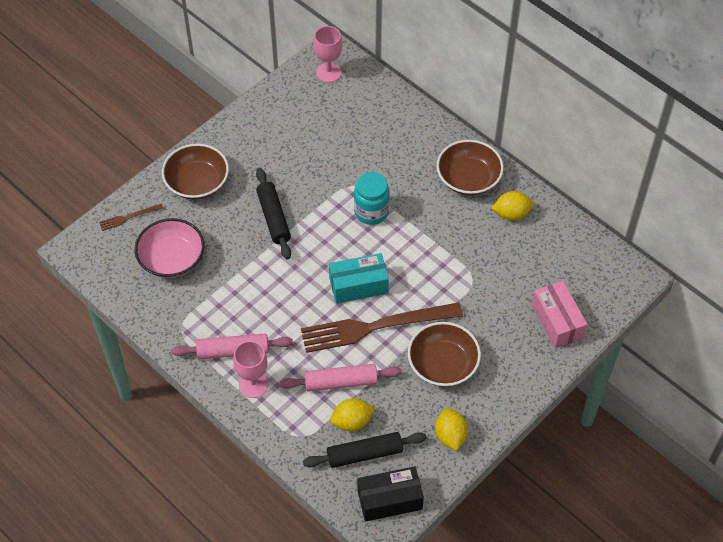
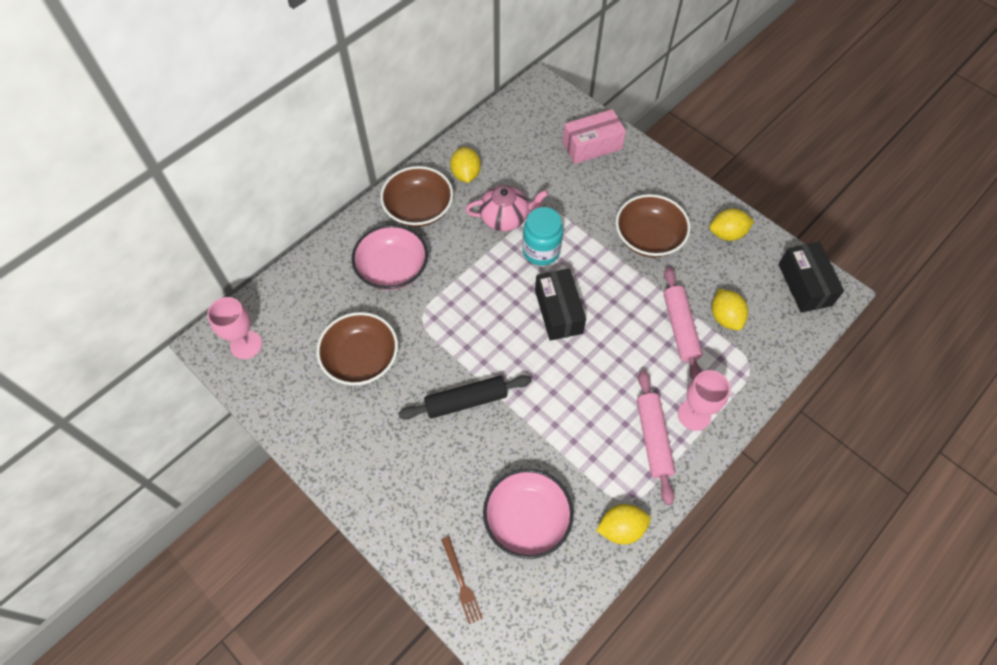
camera: 90 degrees left, 5 degrees up
(159, 322) = (621, 528): none -> yellow lemon
(197, 183) = (408, 495): brown bowl -> brown bowl (361, 359)
(358, 285) = (558, 312): turquoise box -> black box
(365, 454) = (759, 306): black rolling pin -> none
(371, 212) = (460, 299): turquoise jar -> turquoise jar (541, 251)
(375, 327) = (609, 296): brown fork -> none
(402, 162) = (392, 269): none -> pink bowl
(461, 245) = (505, 218): none -> pink teapot

